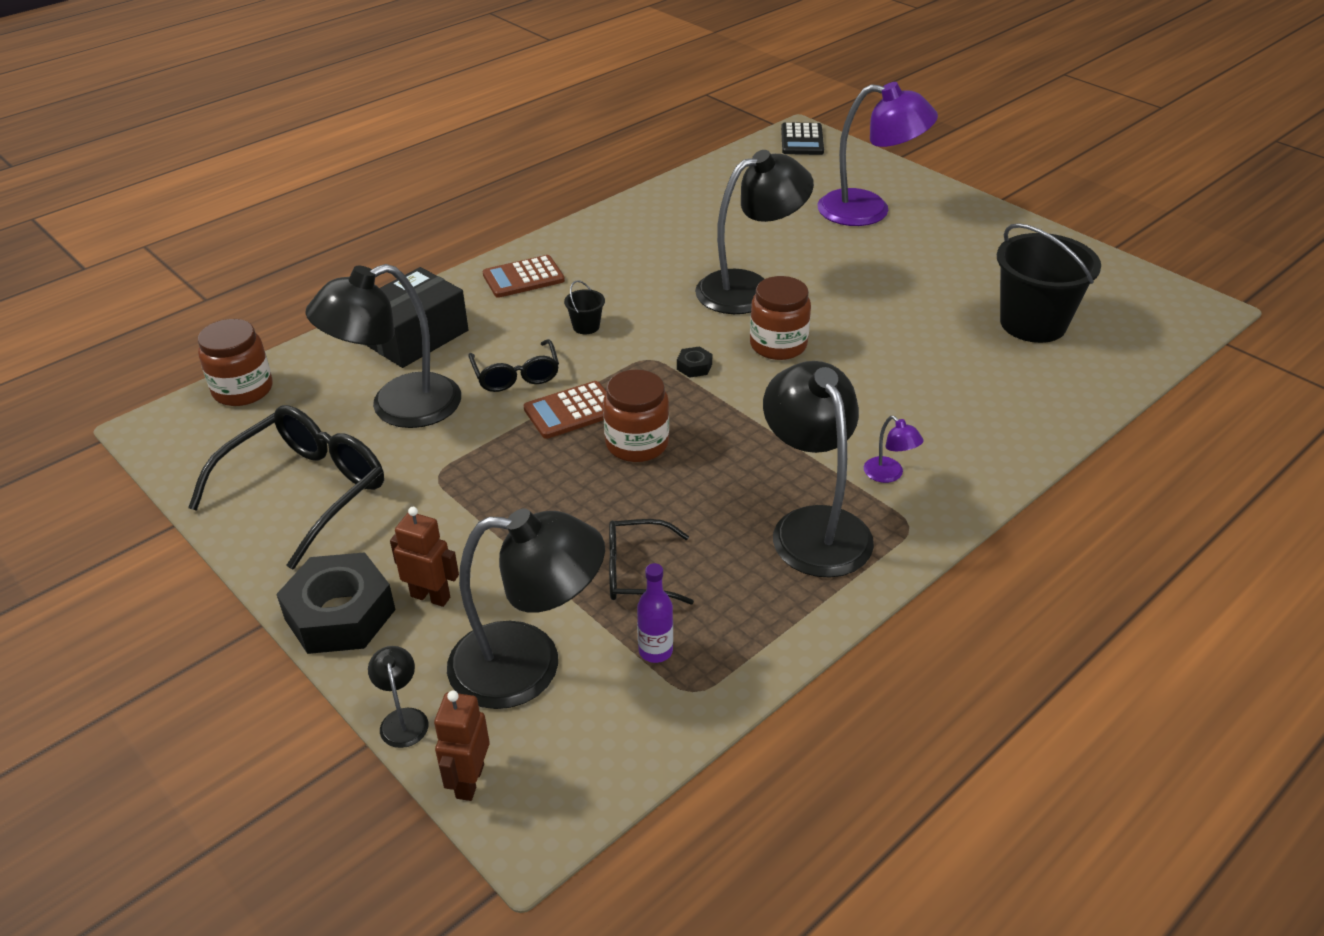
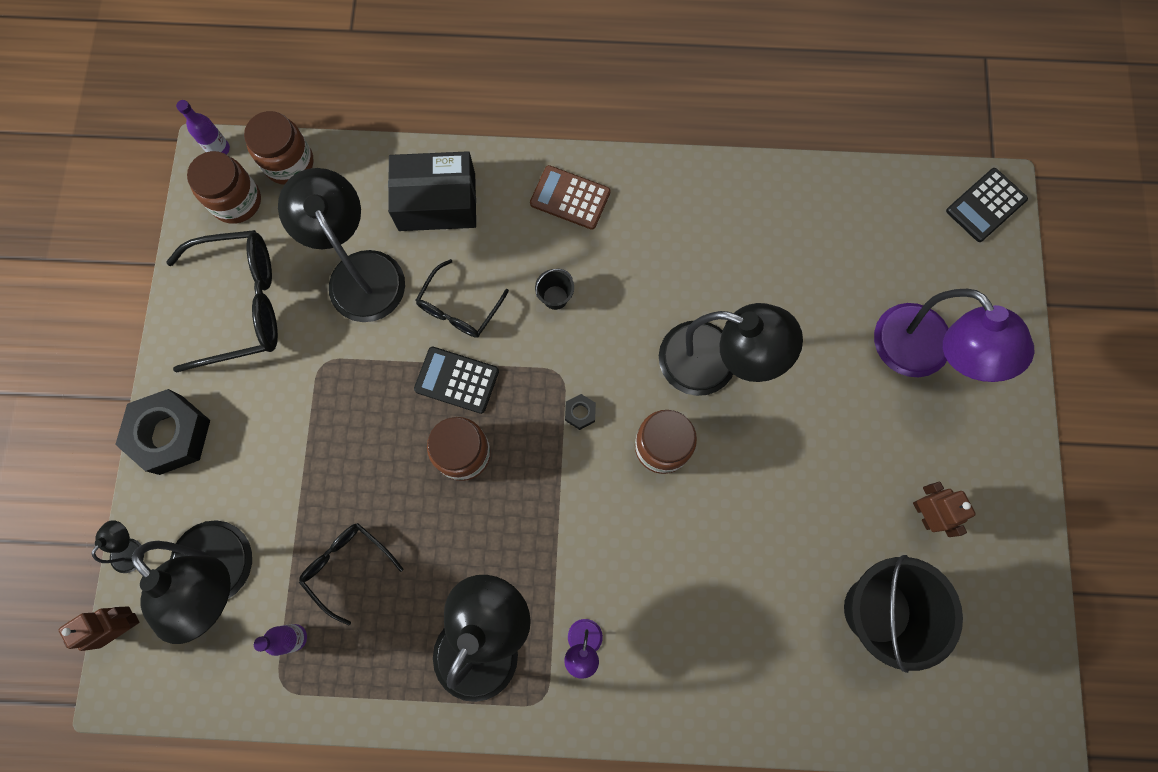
camera: 45 degrees right, 35 degrees up
(156, 420) = (219, 149): none -> purple bottle
(216, 438) = (236, 201): none -> brown jar
(398, 407) = (360, 271): black lamp -> black lamp turned 45 degrees clockwise
(431, 596) = (225, 468): brown robot -> brown robot (924, 514)
(571, 411) = (457, 380): brown calculator -> black calculator

